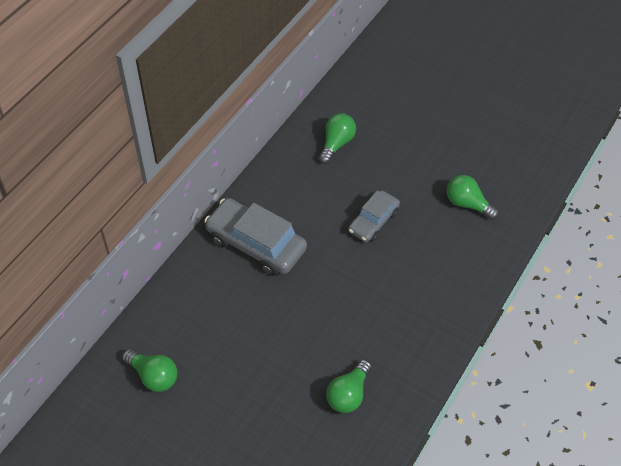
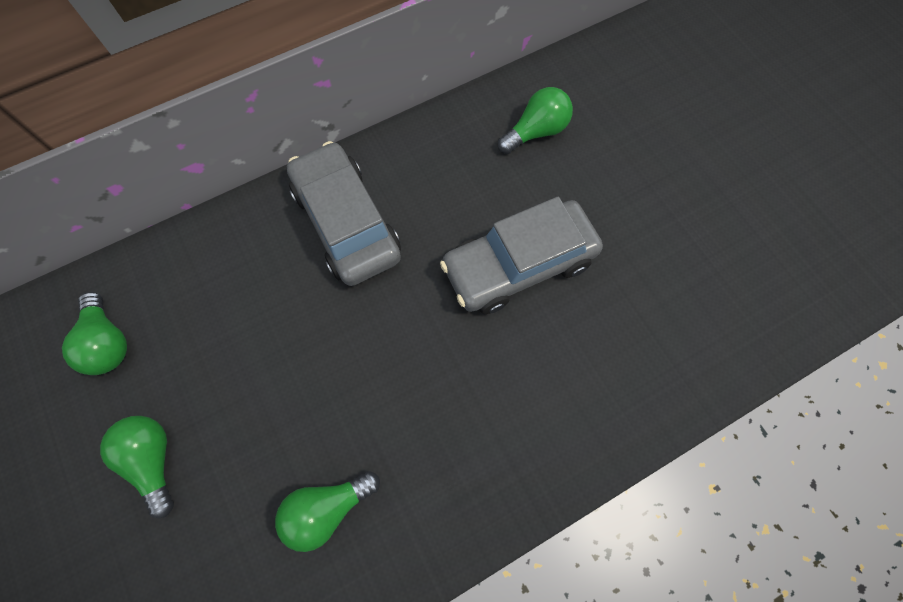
camera: 30 degrees right, 15 degrees up
(373, 221) = (519, 265): grey car -> grey car, size x1.64
(467, 204) = (668, 302): green light bulb -> green light bulb (153, 460)

